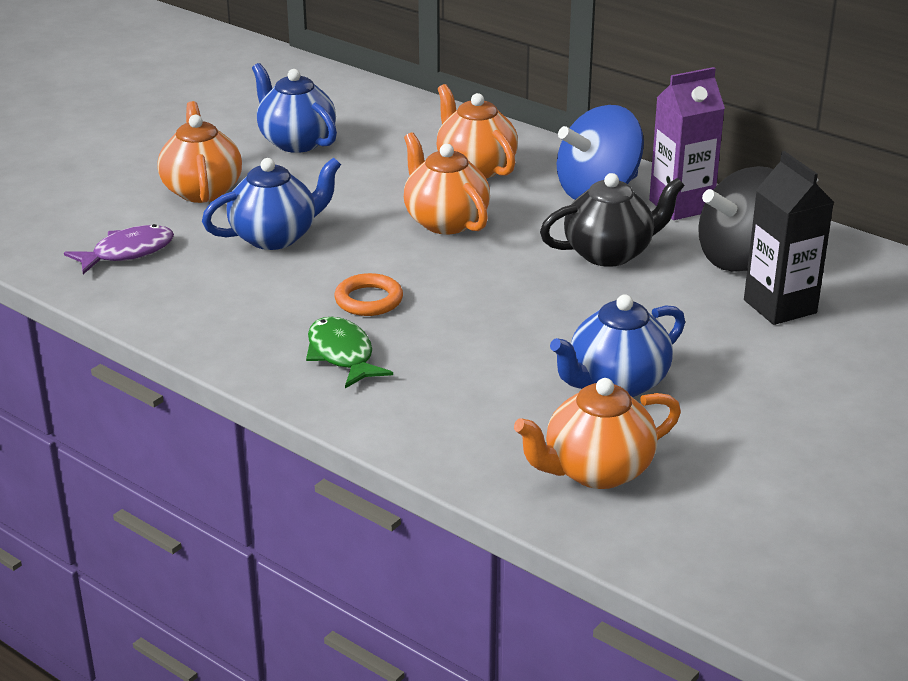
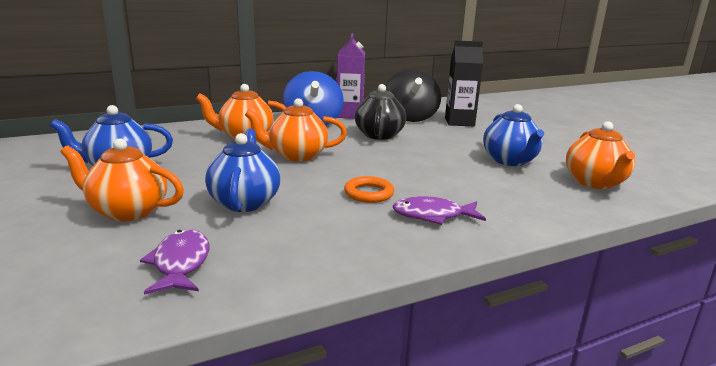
camera: 65 degrees left, 10 degrees down
(342, 355) = (433, 216): green fish -> purple fish

